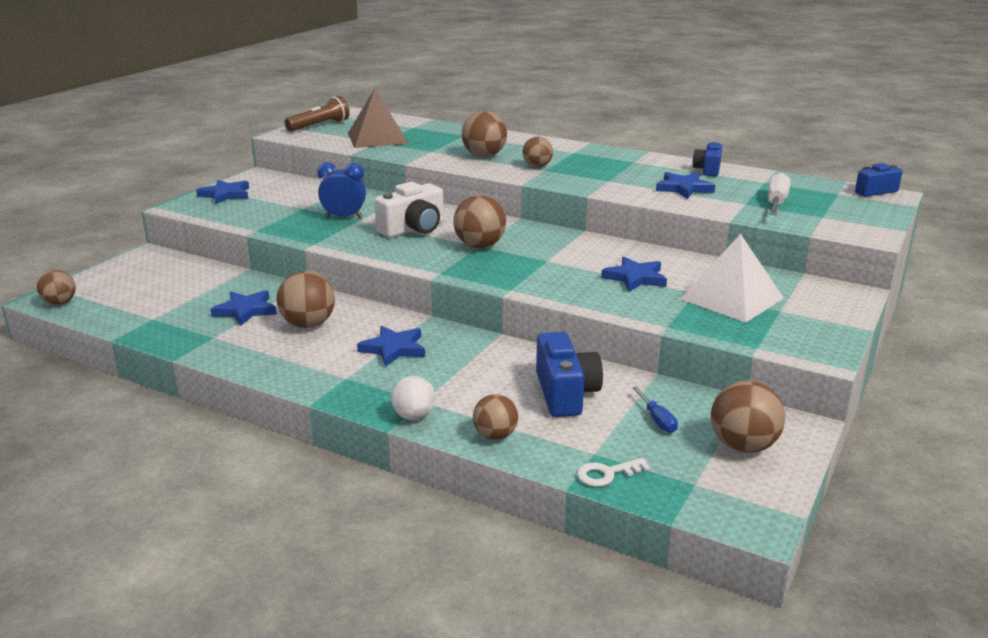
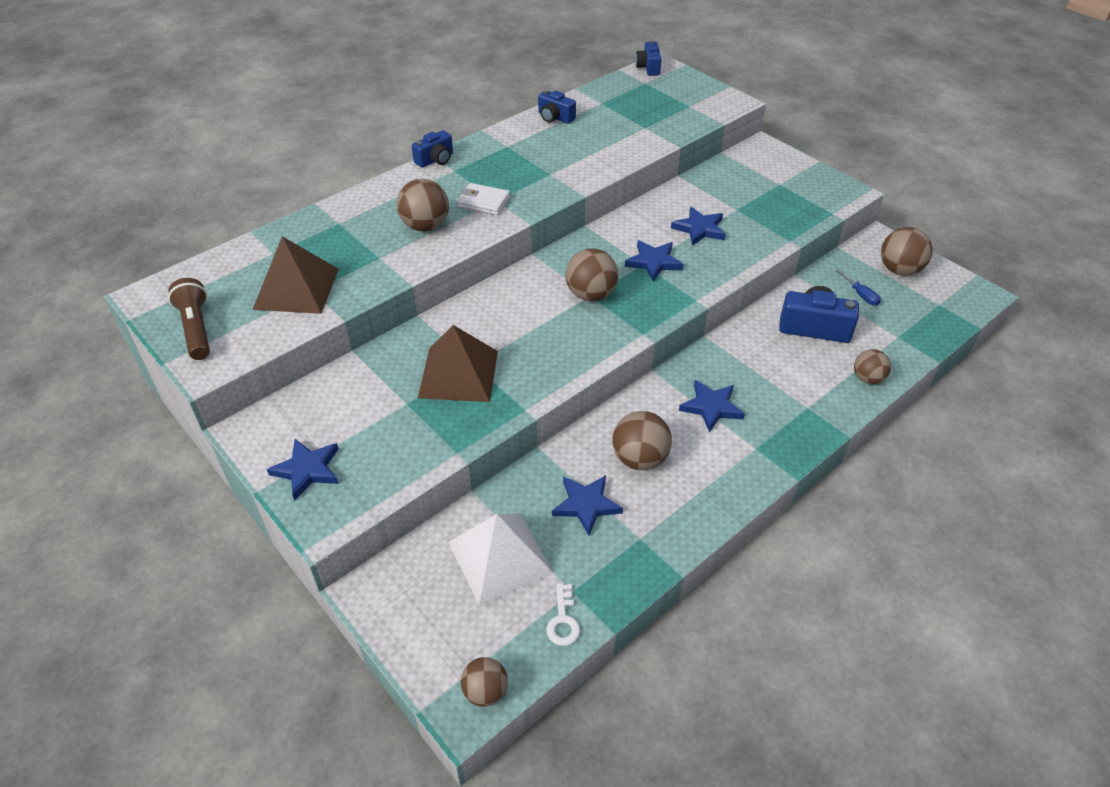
camera: 70 degrees left, 20 degrees up
(344, 217) = (458, 374): blue clock -> brown pyramid
(413, 229) = (523, 328): white camera -> none
(414, 416) = (831, 417): white ball -> none
(537, 166) = (483, 202): brown ball -> white wallet
(581, 145) = (435, 160): none -> blue camera
(607, 474) = (924, 338): white key -> white key (563, 620)
(657, 420) = (860, 295): blue screwdriver -> blue screwdriver turned 60 degrees clockwise
(683, 188) = (594, 143): blue star -> blue star (653, 262)
(732, 298) = (753, 197): white pyramid -> white pyramid (500, 557)
(776, 203) = (652, 114): white screwdriver -> none

